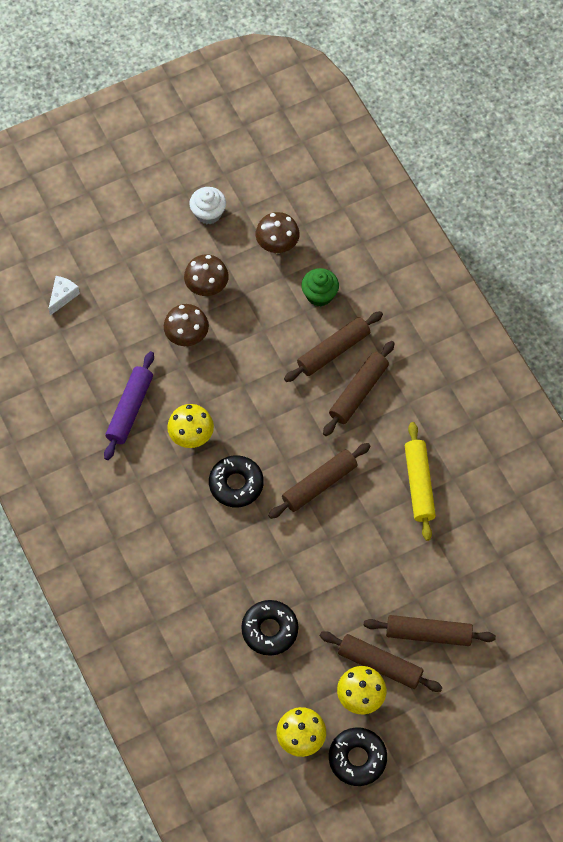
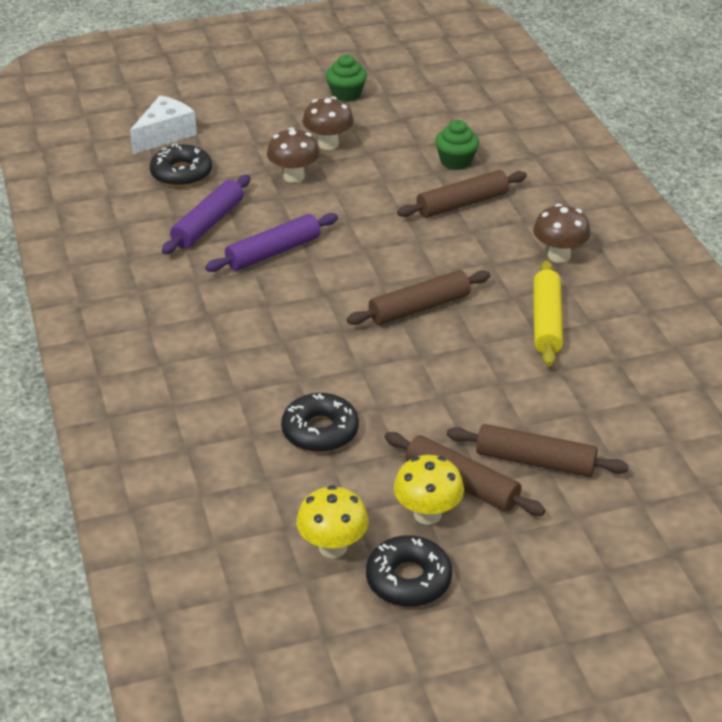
camera: 10 degrees right, 25 degrees down
(62, 296) = (165, 135): white cheese -> white cheese, size x1.62
(191, 436) = (273, 252): yellow mushroom -> purple rolling pin
(208, 213) = (346, 94): white cupcake -> green cupcake
(236, 484) = (315, 296): black donut -> black donut (181, 173)
(277, 245) = (416, 123): brown mushroom -> brown mushroom (559, 255)
(358, 392) = (485, 238): brown rolling pin -> none

